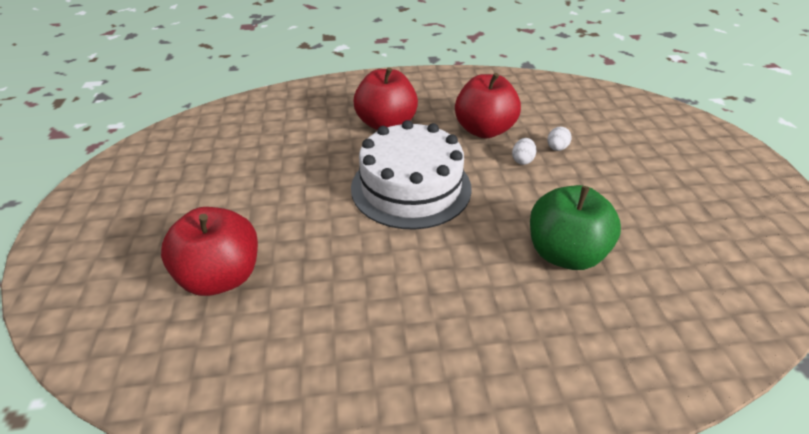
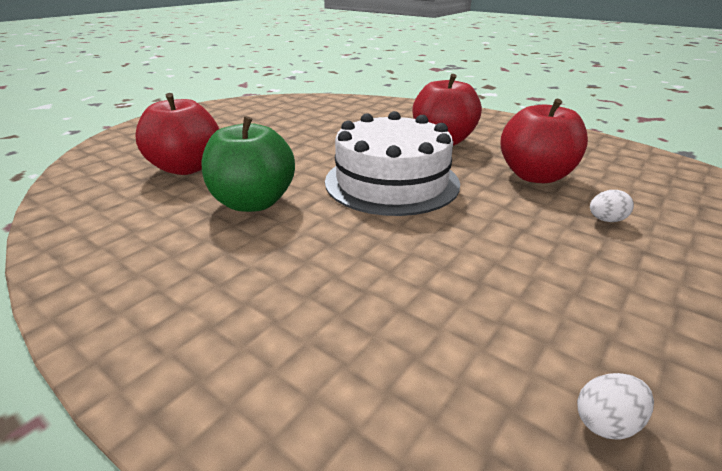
camera: 45 degrees right, 10 degrees down
(522, 160) = (541, 211): white egg -> white egg (606, 422)
(564, 253) = (457, 299): green apple -> green apple (253, 202)

